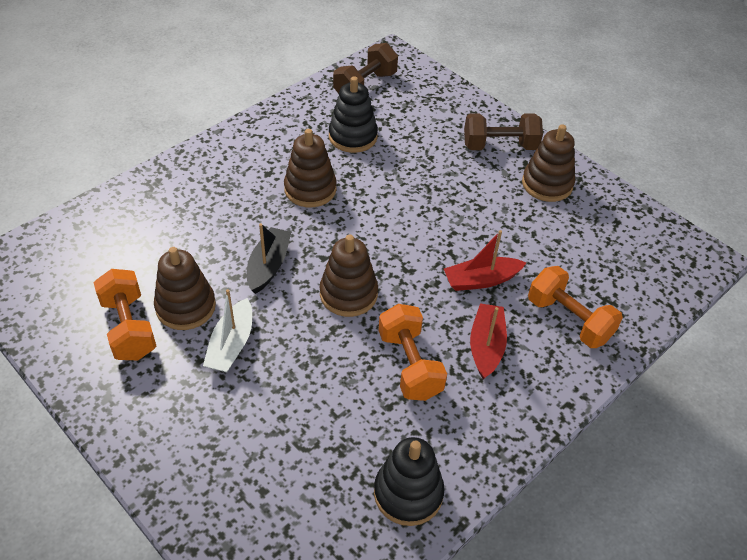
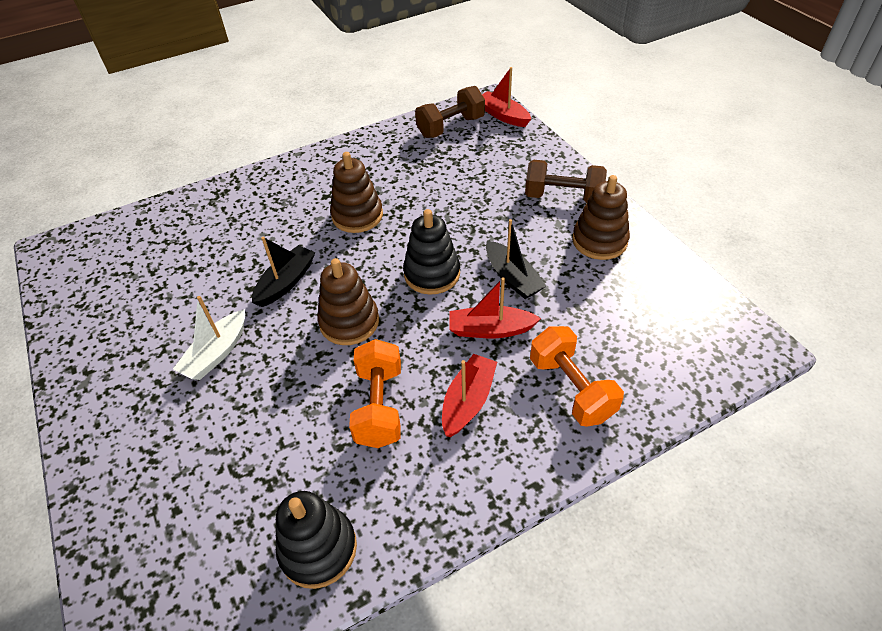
camera: 20 degrees right, 0 degrees up
(129, 328) = (135, 321): orange dumbbell -> none
(186, 307) = (193, 309): brown stacking toy -> none
(353, 137) = (419, 172): black stacking toy -> black stacking toy (432, 274)
(412, 68) = (503, 115): none -> red boat
(482, 229) = (512, 278): none -> black boat

